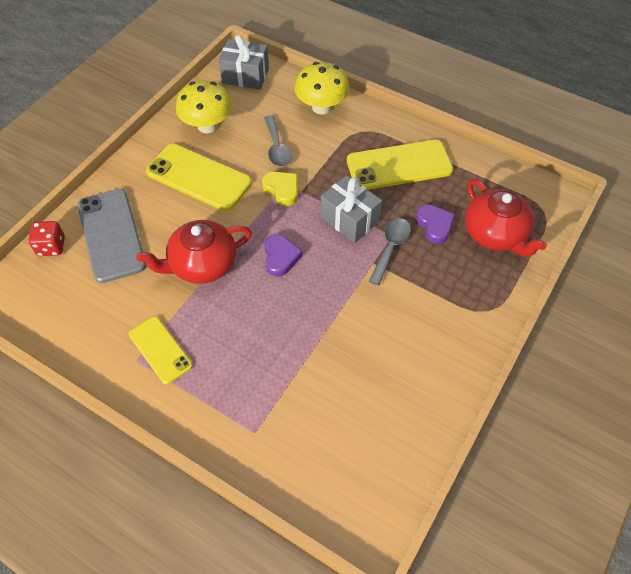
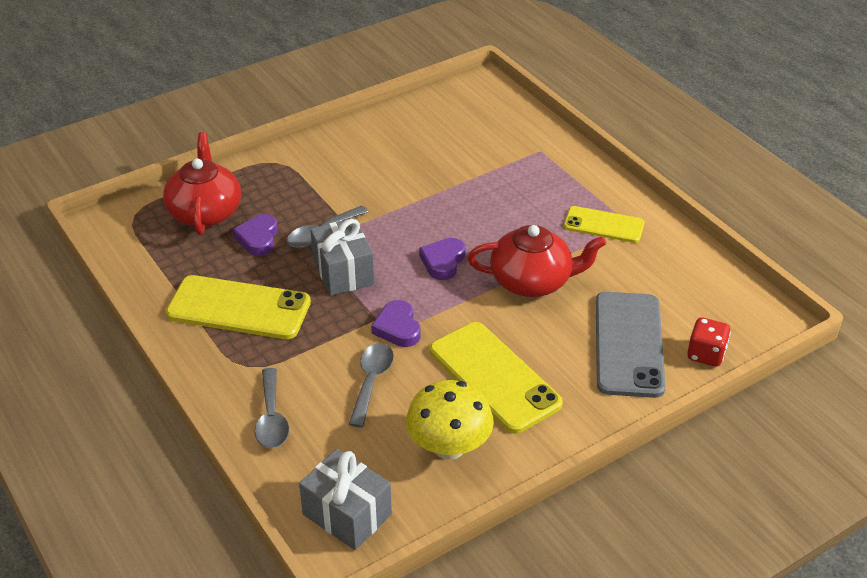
camera: 155 degrees left, 15 degrees down
(160, 350) = (603, 225): yellow phone -> yellow phone turned 60 degrees counterclockwise
(282, 189) = (397, 328): yellow heart -> purple heart
(321, 107) = (271, 418): yellow mushroom -> grey spoon

